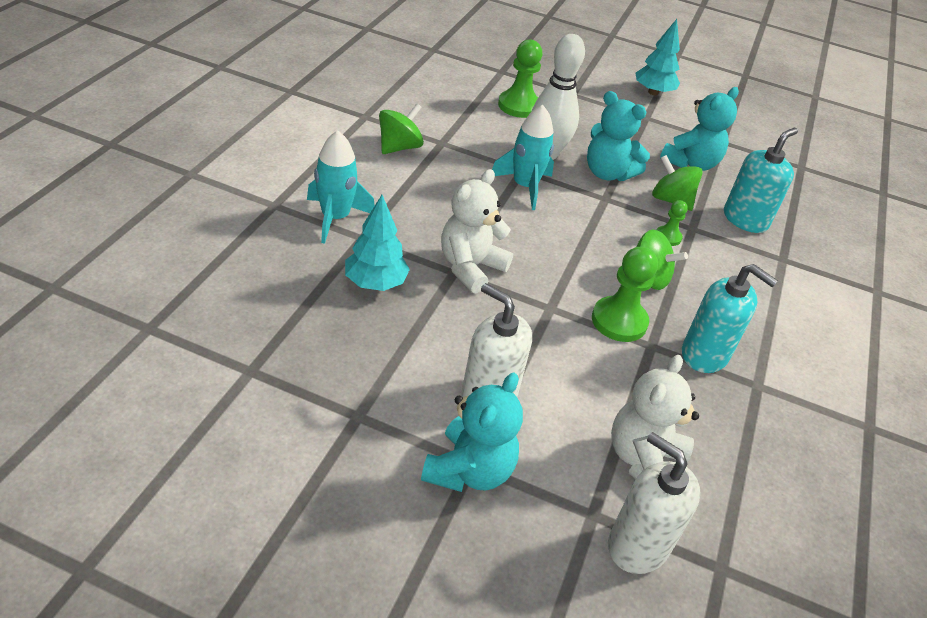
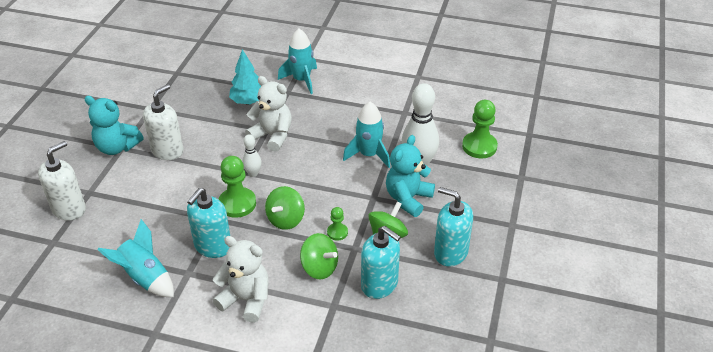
camera: 90 degrees right, 0 degrees up
(399, 147) = (388, 95): green spinning top -> green spinning top (319, 268)
(555, 298) = (253, 173): none -> white bowling pin
(643, 460) = (124, 213): white teddy bear -> white teddy bear (246, 300)
(653, 92) = (563, 231): turquoise tree -> none
(691, 163) = (450, 252): turquoise teddy bear -> turquoise soap dispenser
(776, 435) = (145, 277): none -> turquoise rocket

